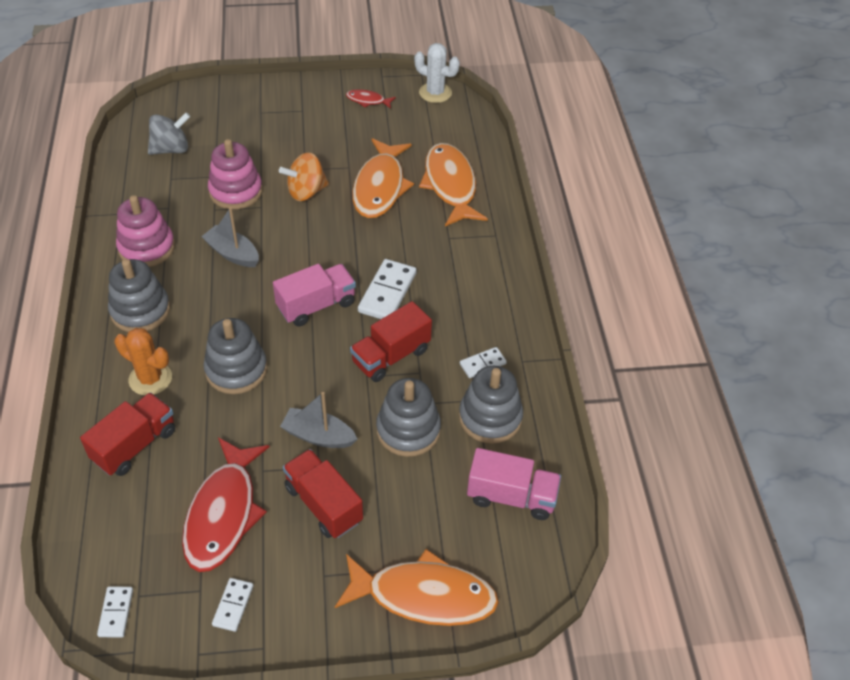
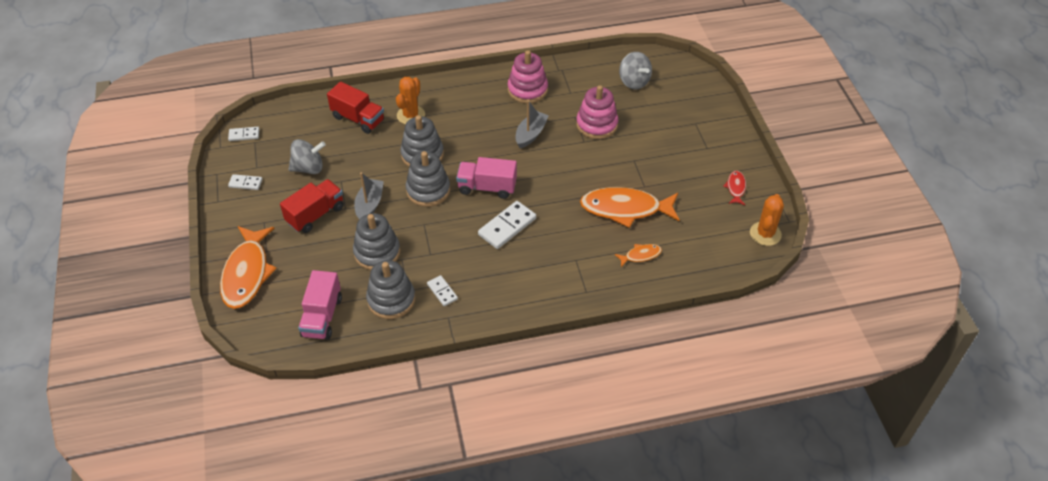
camera: 85 degrees right, 0 degrees up
(140, 311) = (468, 99): grey stacking toy -> grey stacking toy (428, 190)
(223, 513) = (309, 168): red fish -> grey spinning top
(306, 192) = (607, 164): orange spinning top -> none
(316, 305) = (487, 187): pink truck -> pink truck turned 135 degrees clockwise
(387, 292) = (507, 226): white domino -> white domino turned 60 degrees counterclockwise
(391, 356) = (444, 235): red truck -> none
(435, 93) = (765, 234): white cactus -> orange cactus
(450, 185) = (640, 255): orange fish -> orange fish, size x0.46

